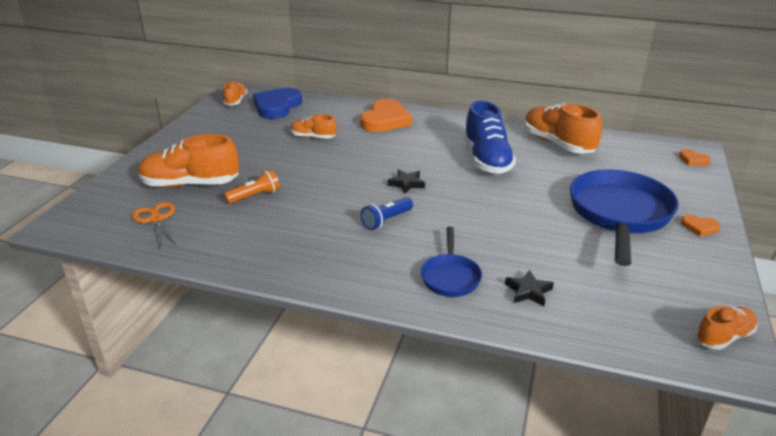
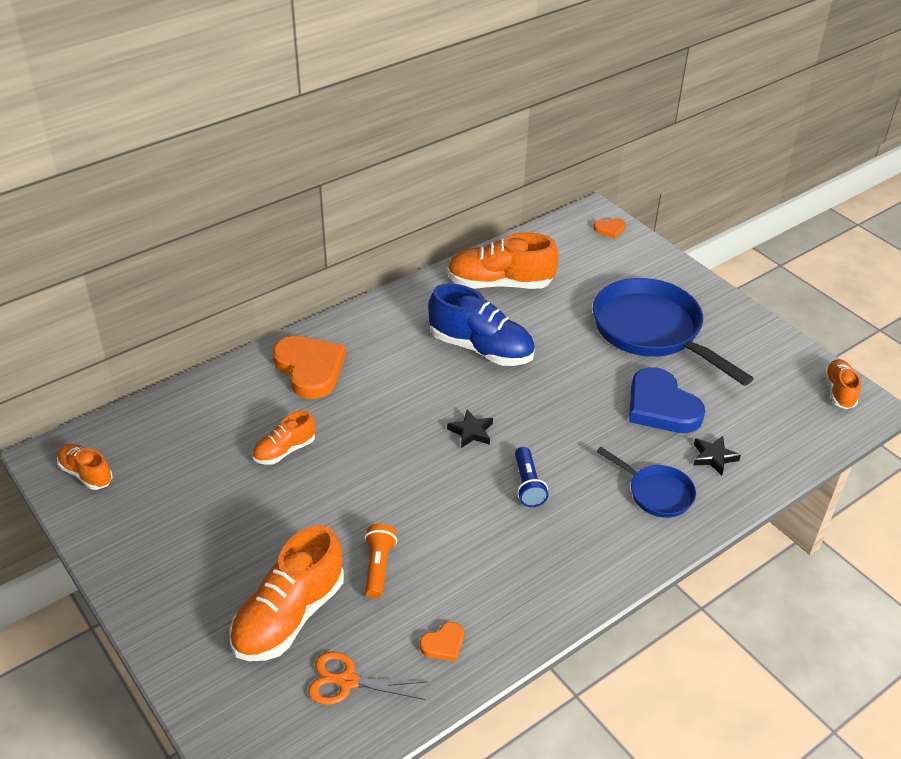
camera: 55 degrees left, 10 degrees up
(277, 106) = (156, 442): blue heart -> blue heart (661, 406)
(699, 227) = (707, 303): orange heart -> orange heart (443, 644)

